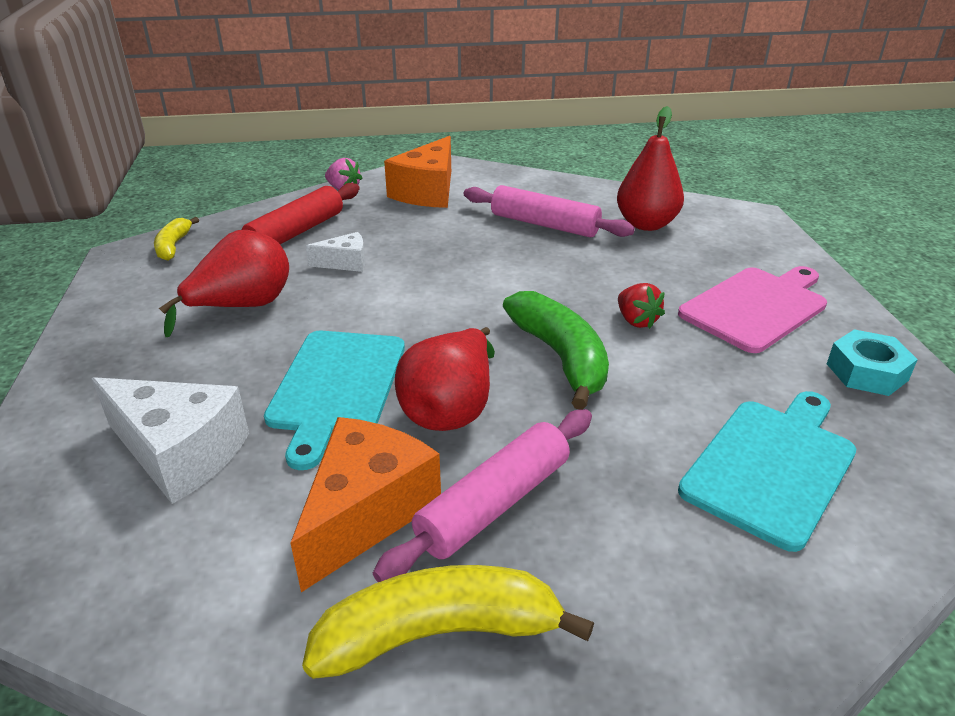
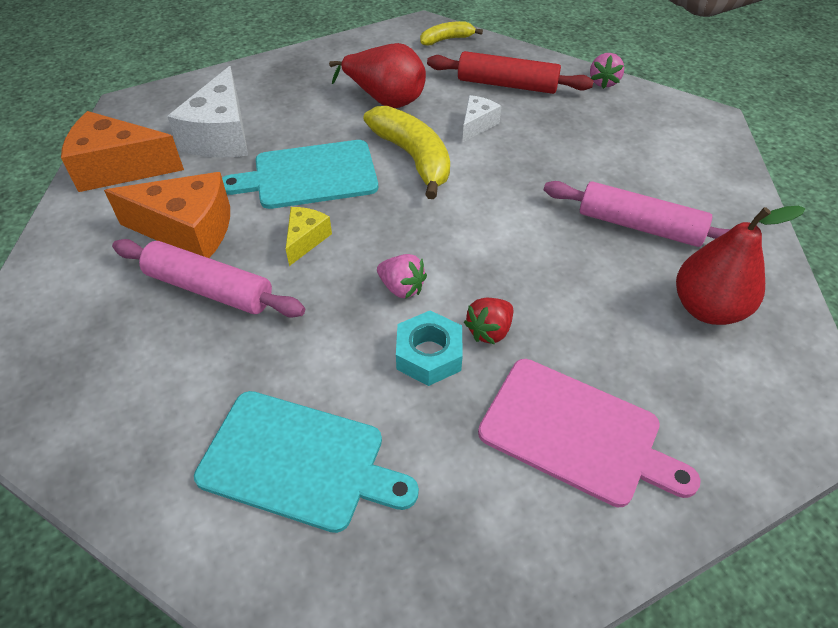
camera: 70 degrees right, 15 degrees up
(345, 263) = (477, 125): white cheese -> white cheese turned 120 degrees counterclockwise
(428, 192) = (643, 131): orange cheese -> orange cheese (119, 168)
(439, 633) = (96, 291): yellow banana -> yellow banana (413, 158)
(451, 409) = (305, 240): red pear -> yellow cheese
(544, 224) = (639, 226): pink rolling pin -> pink rolling pin turned 75 degrees counterclockwise
(561, 357) = (401, 288): green banana -> pink strawberry
(867, 372) = (491, 551): turquoise nut -> turquoise nut (429, 355)

